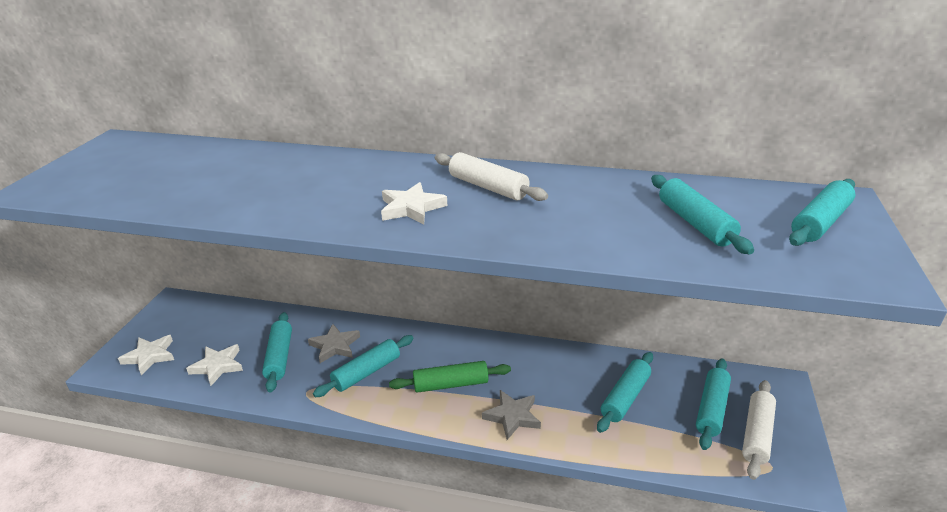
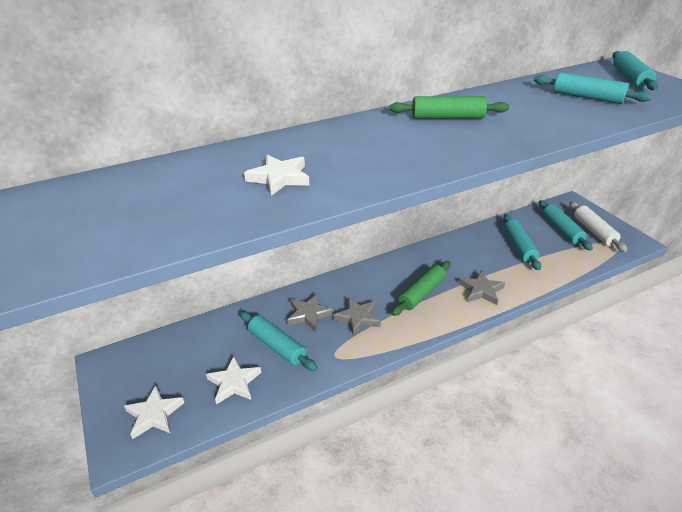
camera: 40 degrees left, 5 degrees up
(366, 372) = (358, 318): turquoise rolling pin -> grey star
(411, 208) = (431, 146): white star -> white star (279, 178)
(488, 187) = (447, 117): white rolling pin -> green rolling pin

